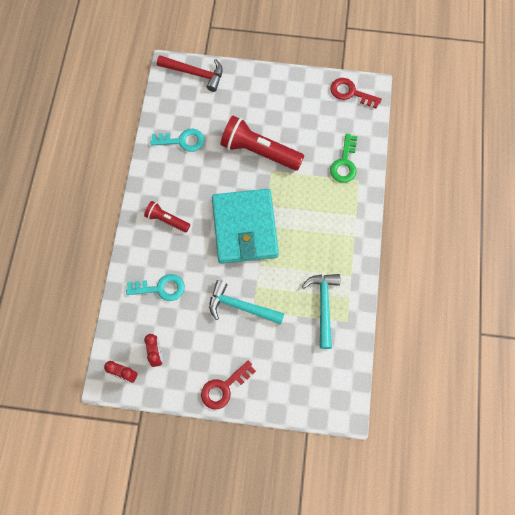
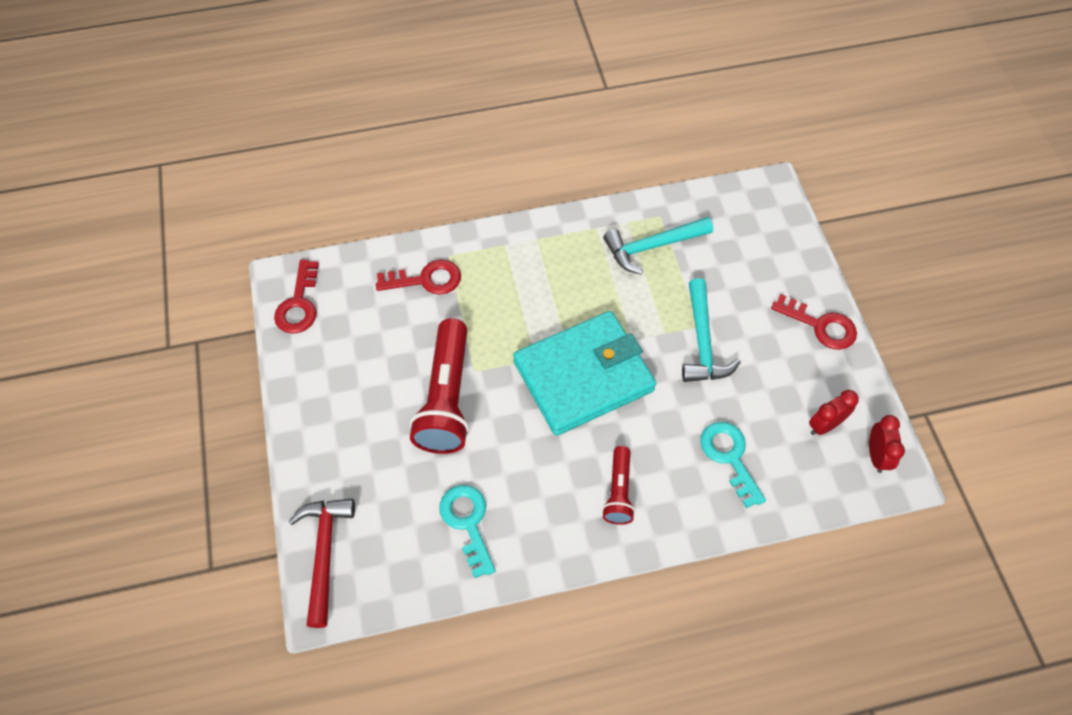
camera: 110 degrees left, 10 degrees down
(344, 163) = (426, 279): green key -> red key

